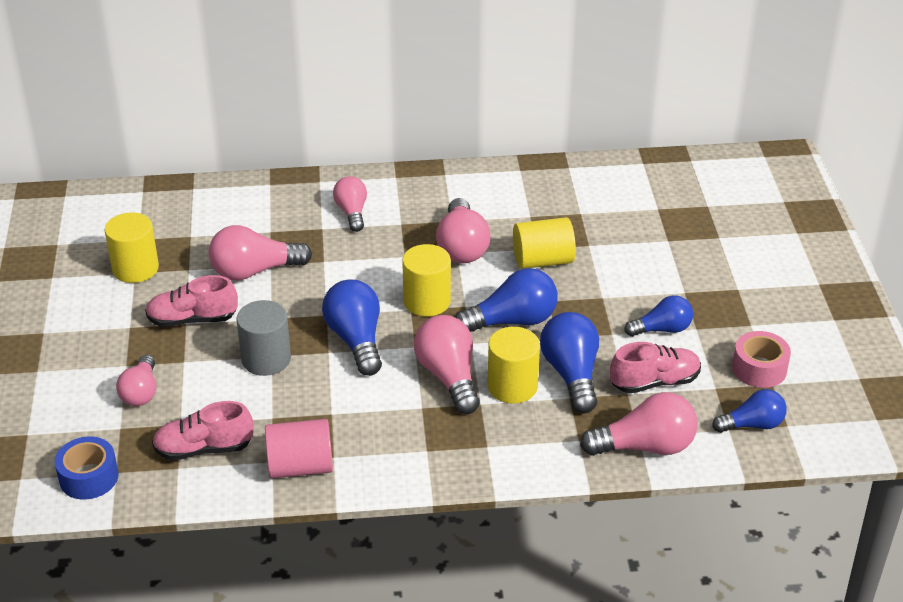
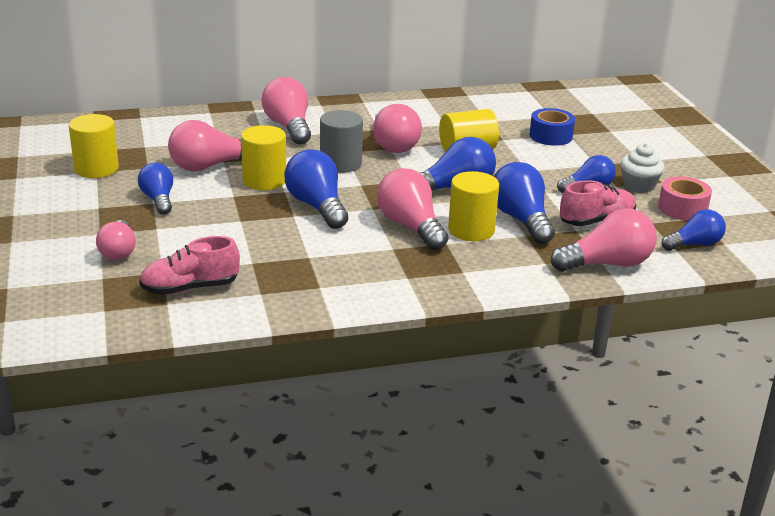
camera: 10 degrees left, 10 degrees down
(89, 477) = (76, 316): blue tape -> blue tape (550, 136)
(192, 319) = (158, 200): pink shoe -> blue light bulb
(266, 359) = (236, 223): grey cylinder -> grey cylinder (340, 163)
(300, 466) = (289, 295): pink cylinder -> none
(352, 212) = (289, 127): pink light bulb -> pink light bulb, size x1.53
(427, 301) = (374, 179): yellow cylinder -> yellow cylinder (264, 180)
(721, 329) = (638, 185): none -> white cupcake

